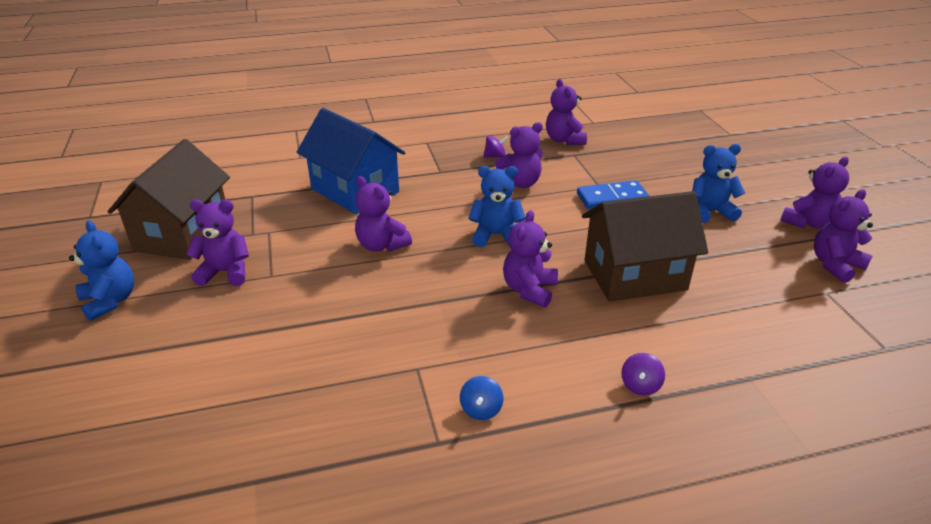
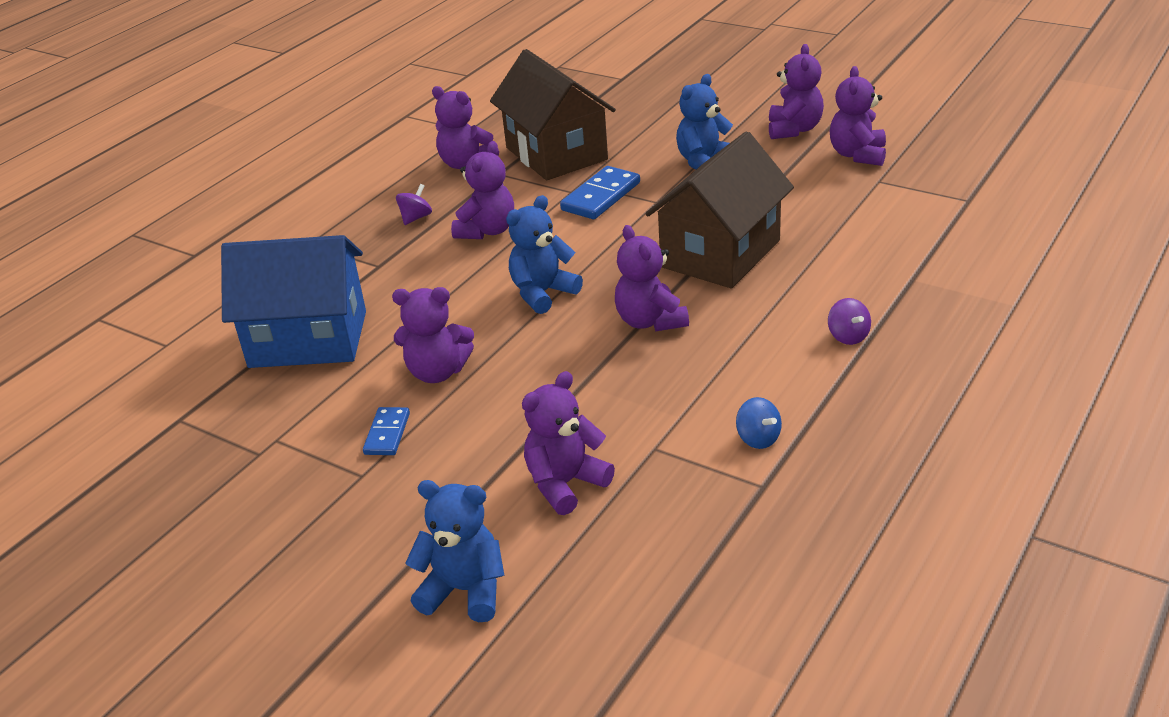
camera: 40 degrees left, 0 degrees up
(110, 301) = (201, 627): blue teddy bear -> blue teddy bear (464, 590)
(183, 234) = (161, 509): brown house -> brown house (556, 153)
(225, 272) = (298, 507): purple teddy bear -> purple teddy bear (565, 484)
(312, 262) = (387, 434): none -> blue domino

